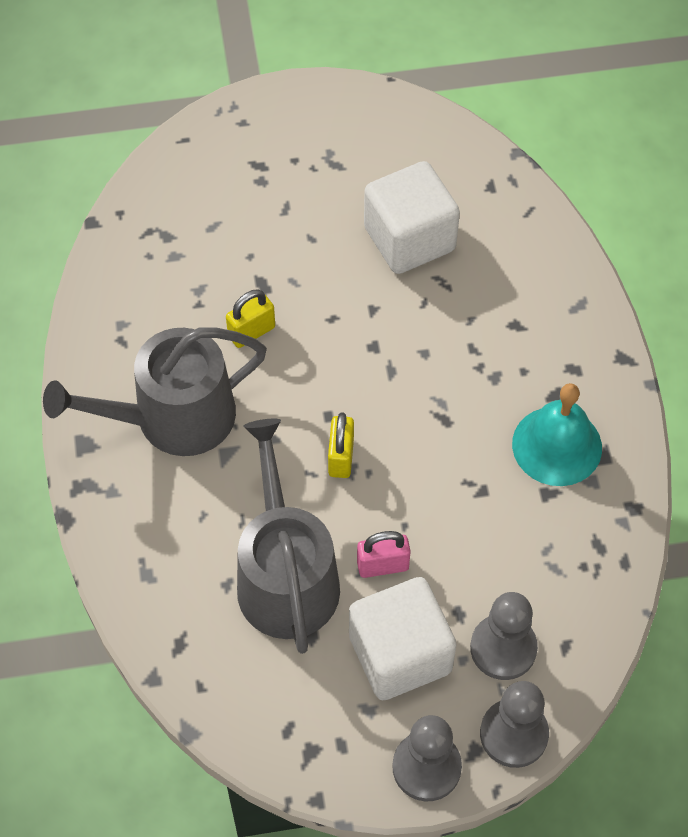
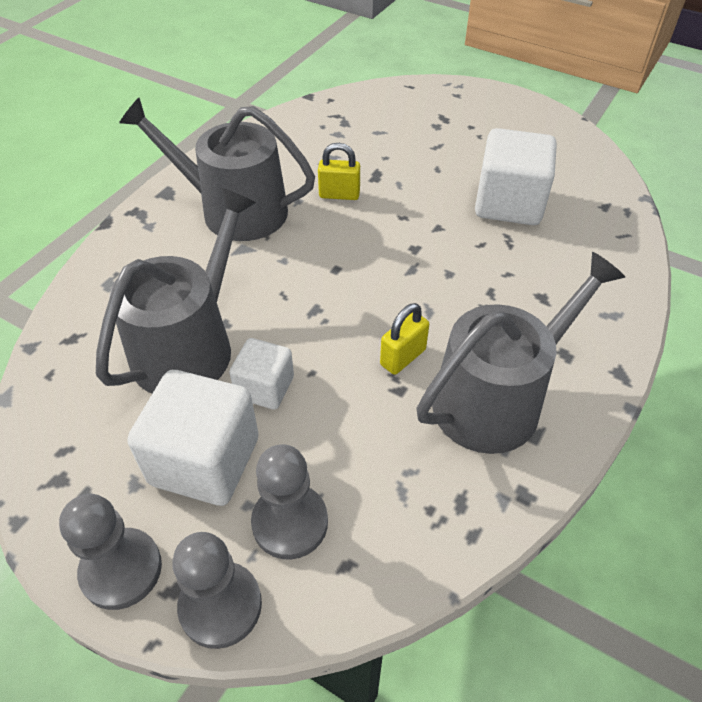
camera: 40 degrees right, 10 degrees down
(341, 457) = (315, 298): yellow padlock -> yellow padlock (403, 357)
(382, 565) = (265, 388): pink padlock -> white cube
(557, 445) = (497, 399): turquoise bell -> grey watering can

